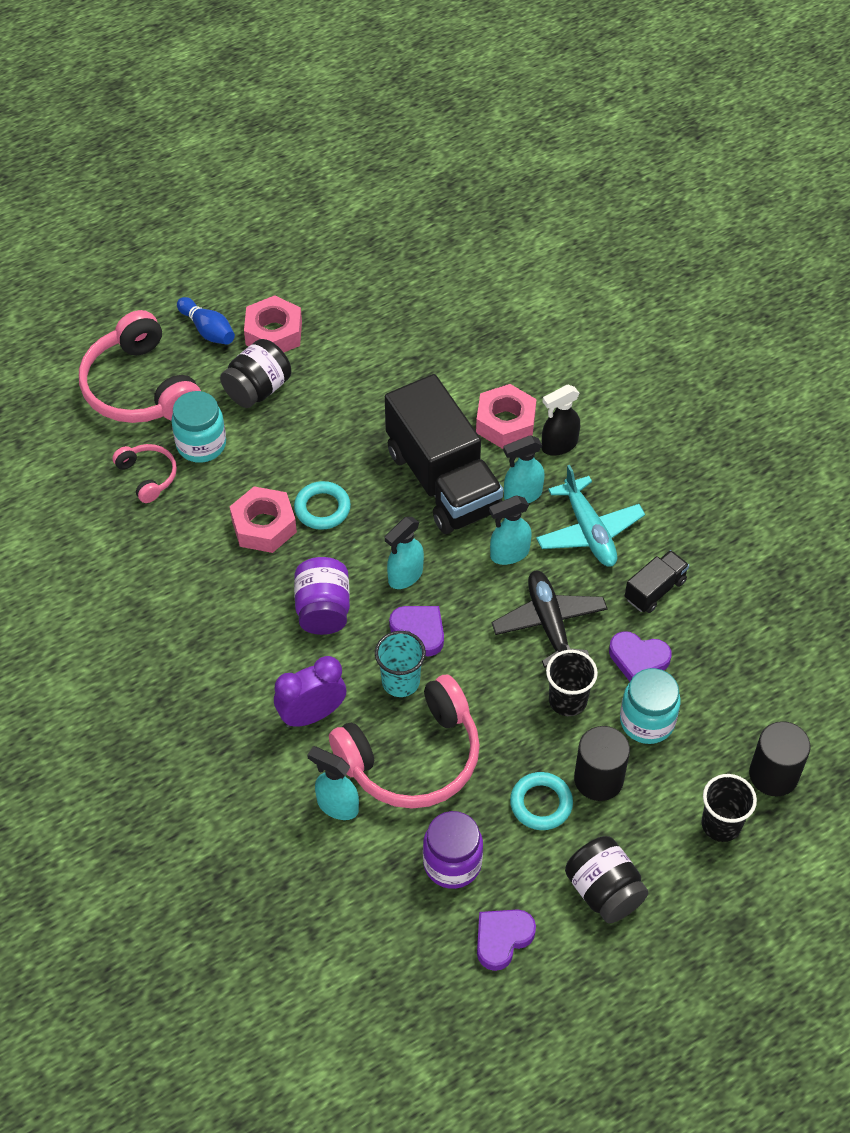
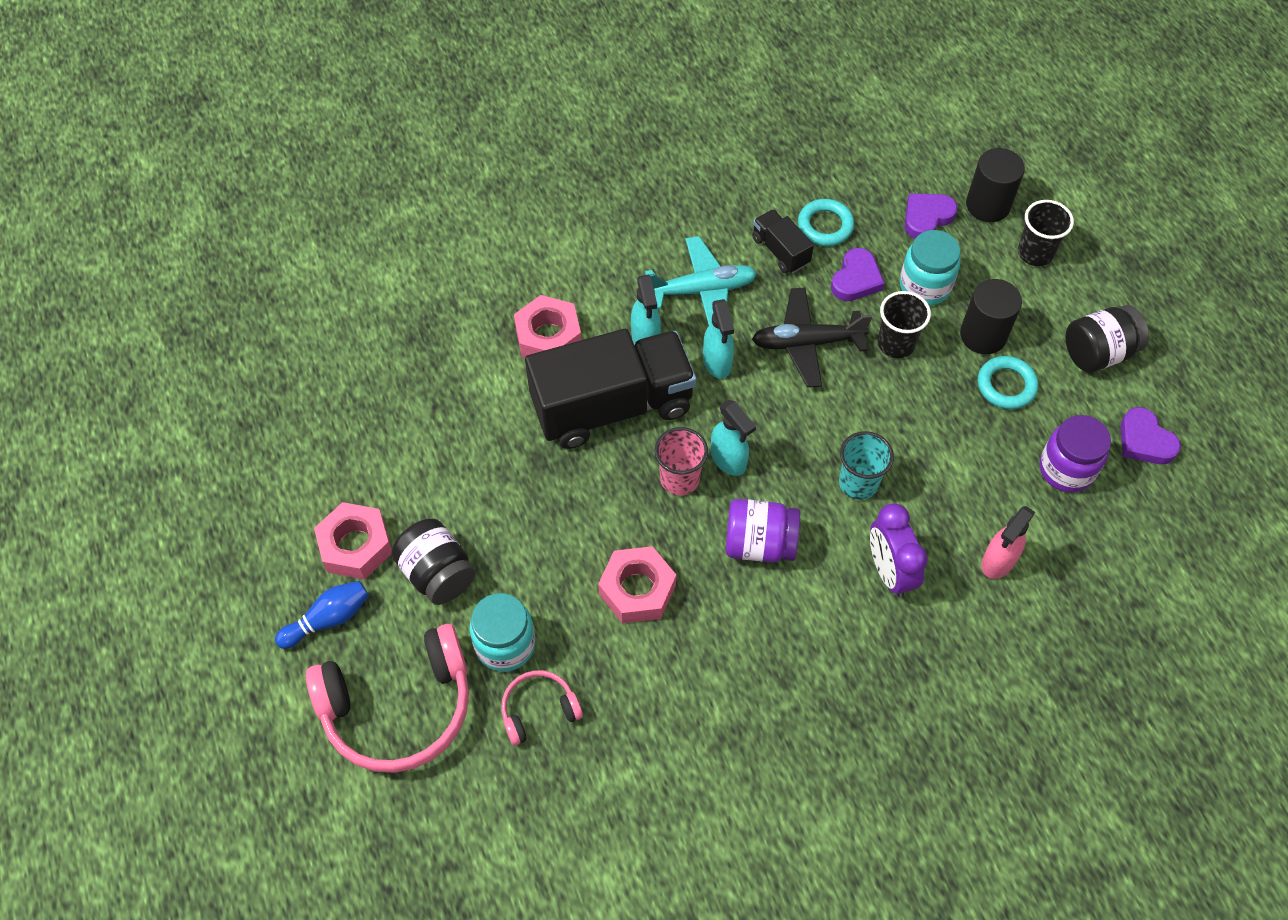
camera: 80 degrees left, 5 degrees up
(322, 508) = (625, 527): turquoise ring -> turquoise ring (825, 226)
(337, 805) = (998, 561): turquoise spray bottle -> pink spray bottle
(378, 541) = (679, 479): none -> pink cup
(412, 757) = (948, 486): pink headphones -> none
(419, 631) = (799, 457): purple heart -> purple heart (926, 217)
(559, 445) = (589, 295): black spray bottle -> none

